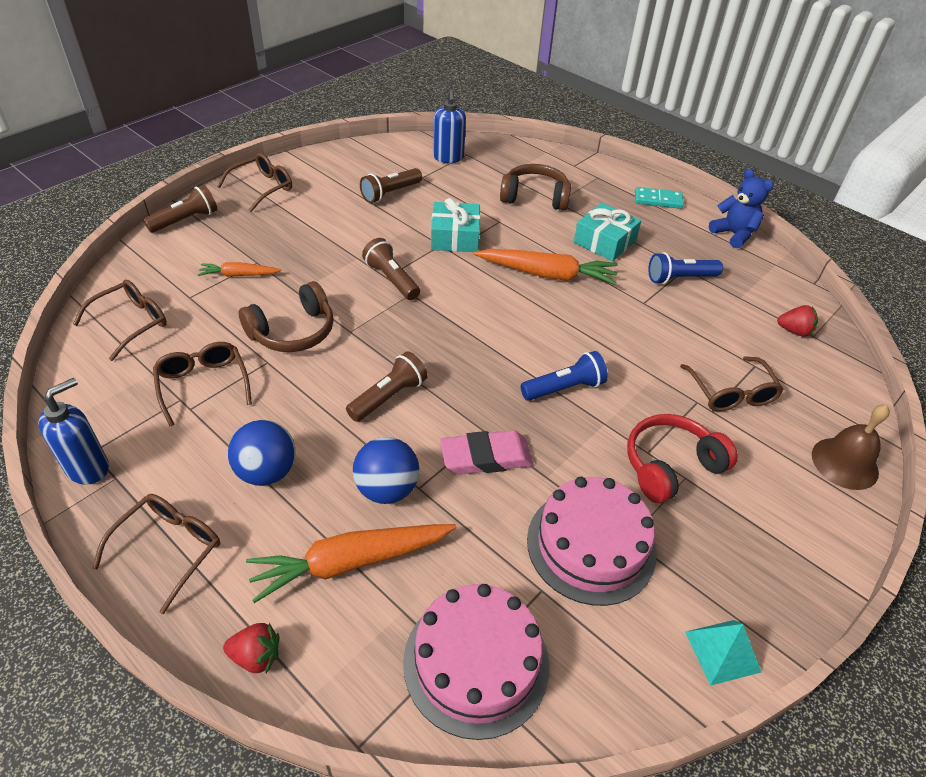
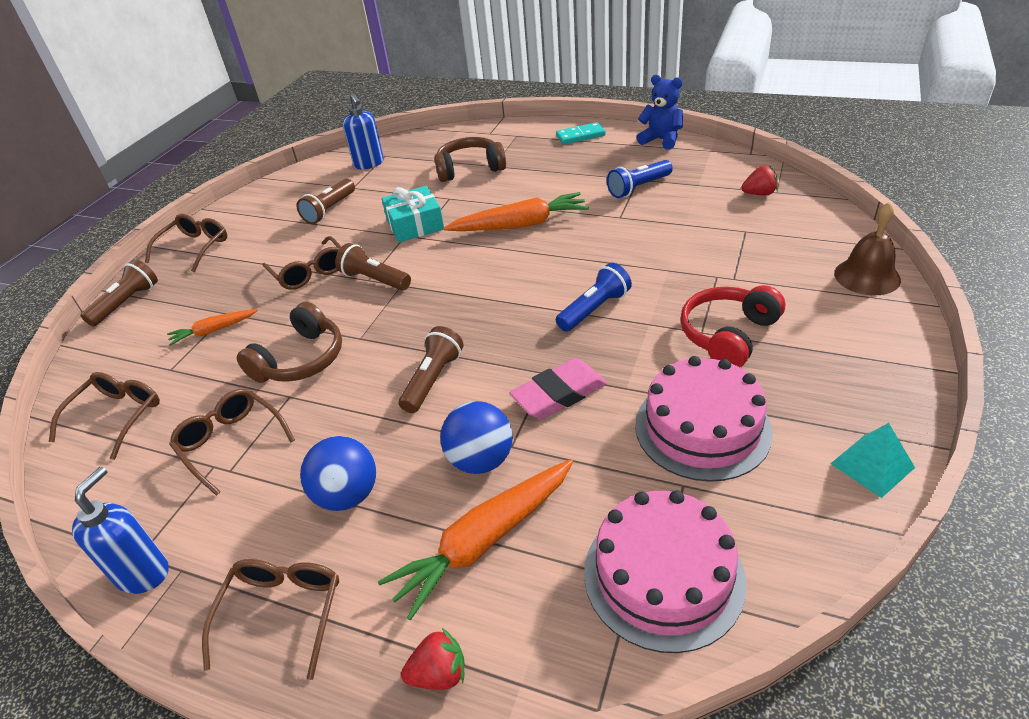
camera: 15 degrees left, 5 degrees down
(604, 242) = (555, 182): turquoise gift -> none
(731, 393) = (740, 259): brown glasses -> brown glasses (310, 272)

